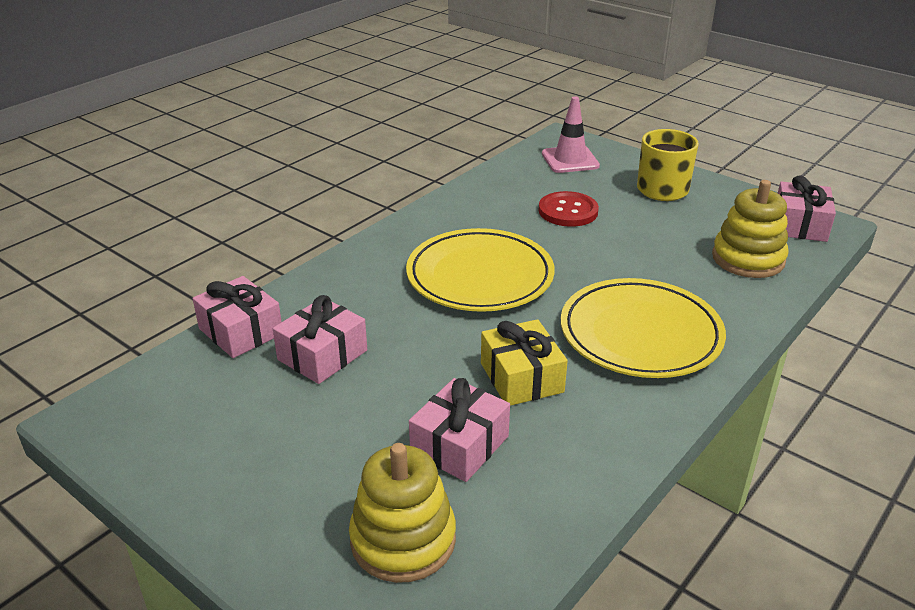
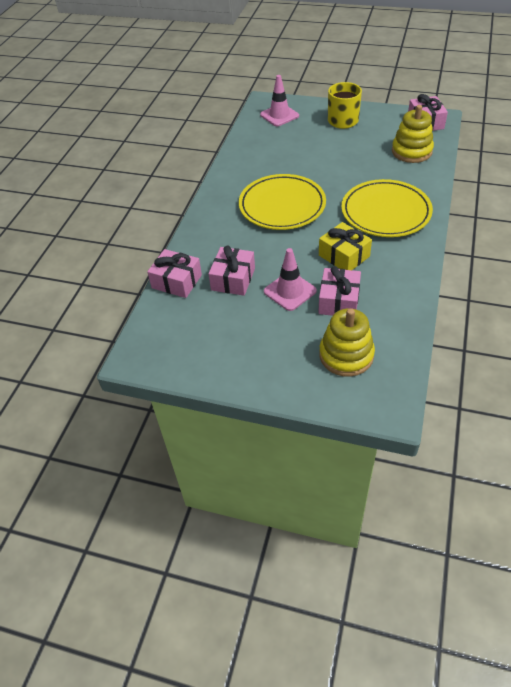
camera: 20 degrees left, 15 degrees up
(393, 402) = (290, 291): none -> pink traffic cone
(568, 211) = (301, 150): red button -> none

